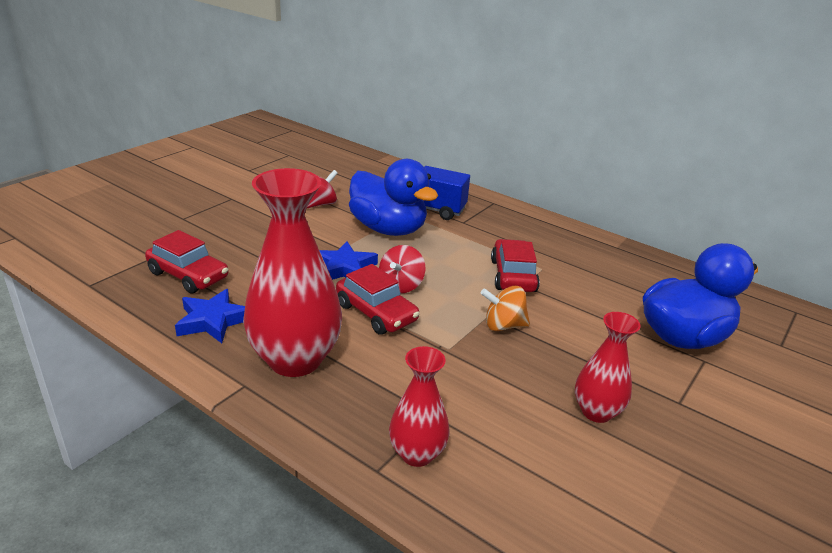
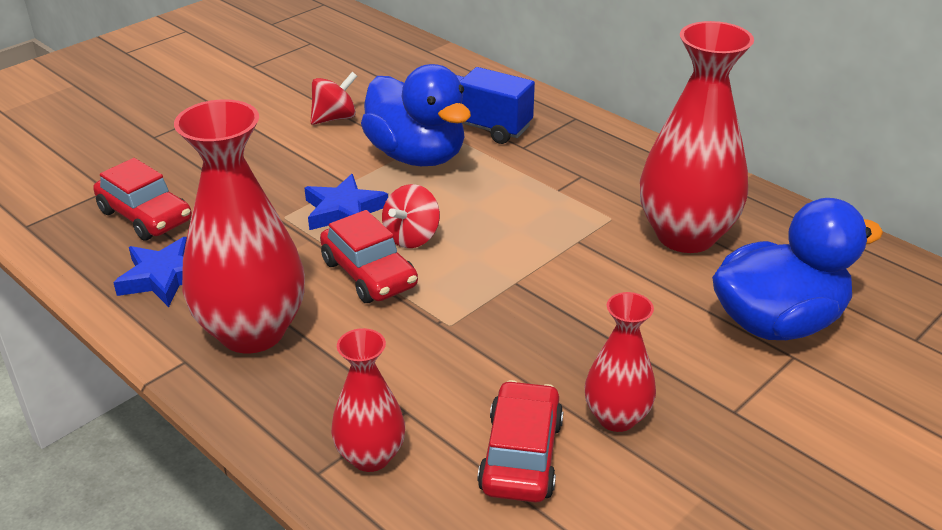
camera: 10 degrees right, 5 degrees up
(503, 325) = (531, 297): orange spinning top -> none
(513, 276) = (567, 227): red car -> red car (521, 455)
(598, 279) = (685, 236): none -> red vase

